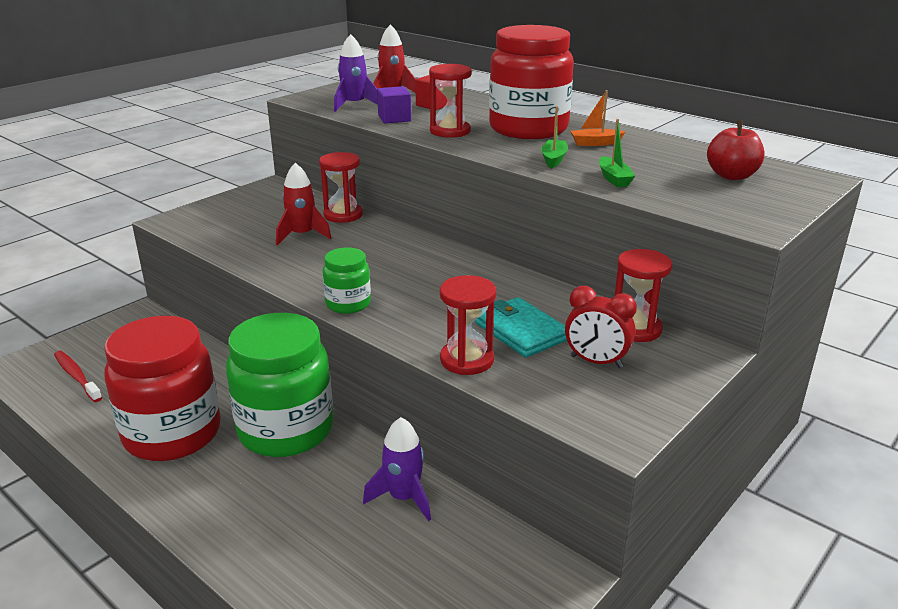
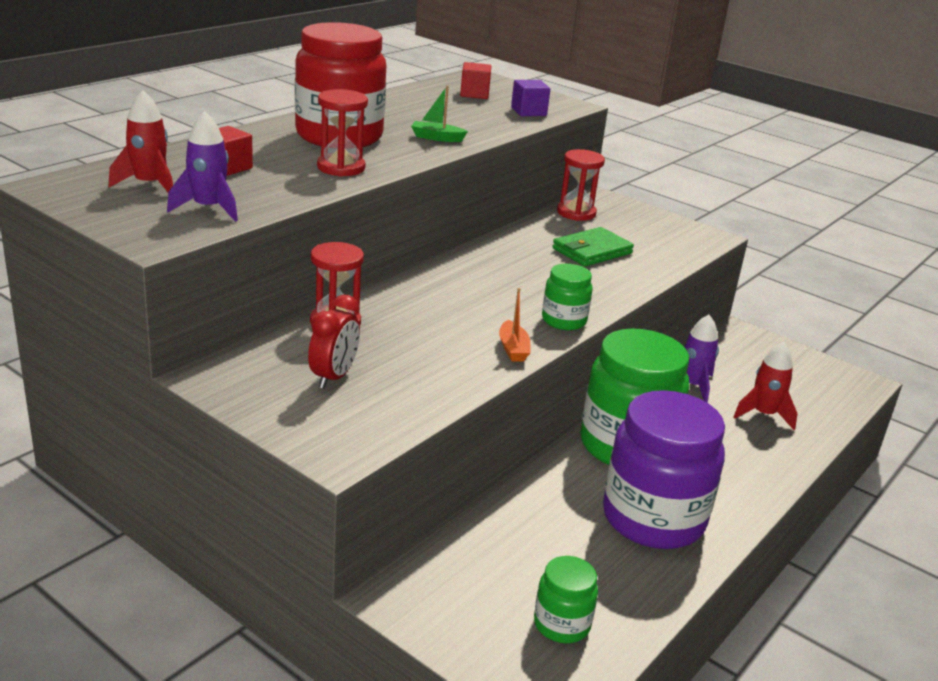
camera: 95 degrees left, 0 degrees up
(77, 376) = (561, 624): red toothbrush -> green jar
(172, 434) = (653, 519): red jar -> purple jar
(302, 235) = (397, 348): red rocket -> red rocket (763, 414)
(394, 118) = (282, 190): purple cube -> purple cube (528, 112)
(467, 360) = (642, 274): red hourglass -> none
(521, 331) = (592, 251): turquoise wallet -> green wallet
(595, 143) = (389, 119): orange boat -> orange boat (513, 349)
(596, 362) = (627, 231): red clock -> red clock (334, 377)
(614, 179) = (486, 126): green boat -> none
(731, 176) = (474, 94): red apple -> red cube

